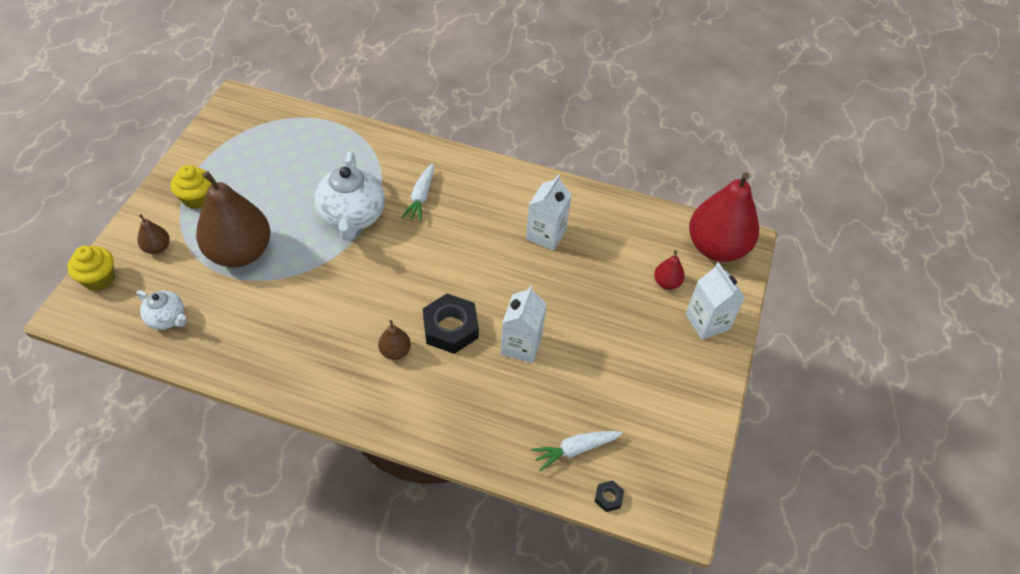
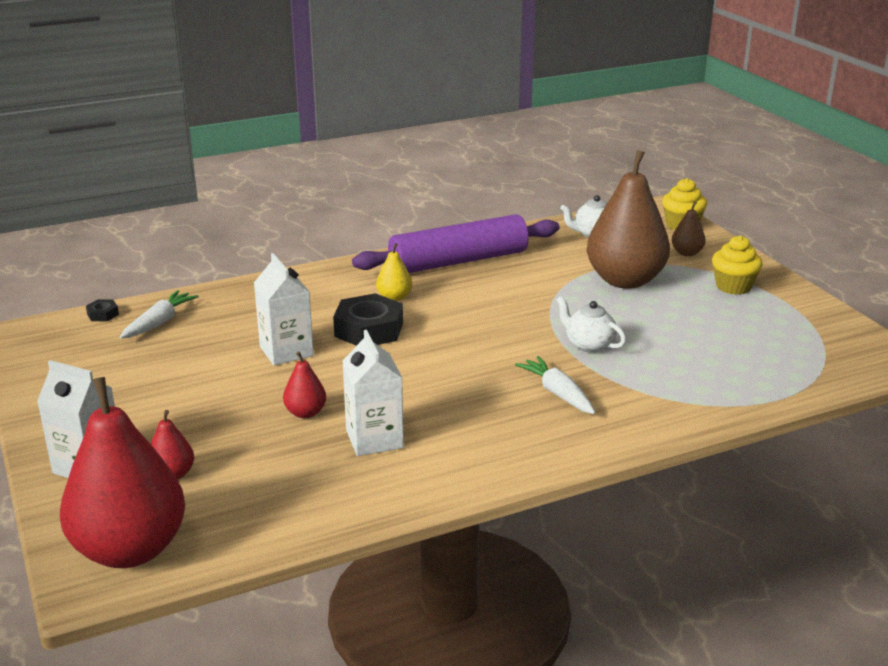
camera: 140 degrees right, 25 degrees down
(300, 361) = (458, 261): none -> purple rolling pin
(352, 217) = (589, 345): white teapot -> white teapot, size x0.54
(395, 351) = (394, 297): brown pear -> yellow pear
(561, 279) = (305, 413): none -> red pear

